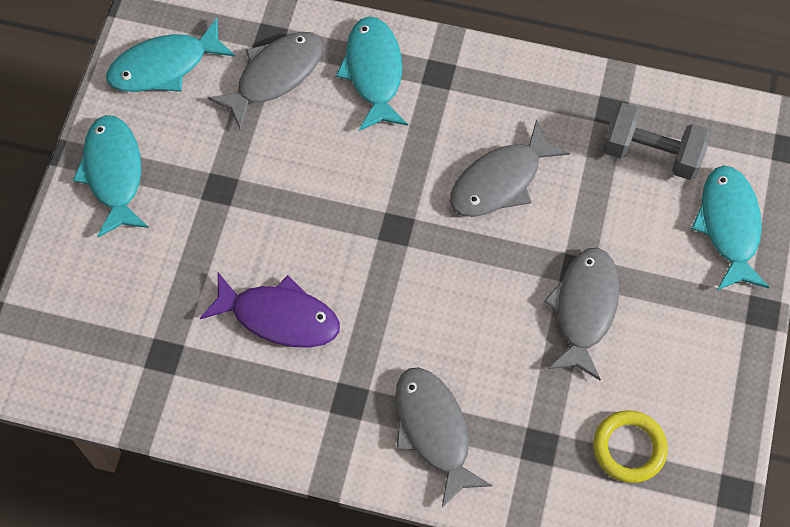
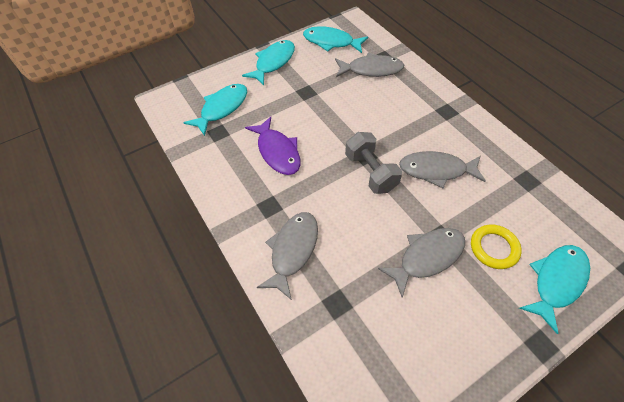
camera: 45 degrees right, 10 degrees down
(374, 72) = (416, 93): turquoise fish -> turquoise fish (222, 108)
(629, 448) = (386, 349): yellow ring -> yellow ring (494, 248)
(651, 153) = (535, 214): grey dumbbell -> grey dumbbell (370, 172)

